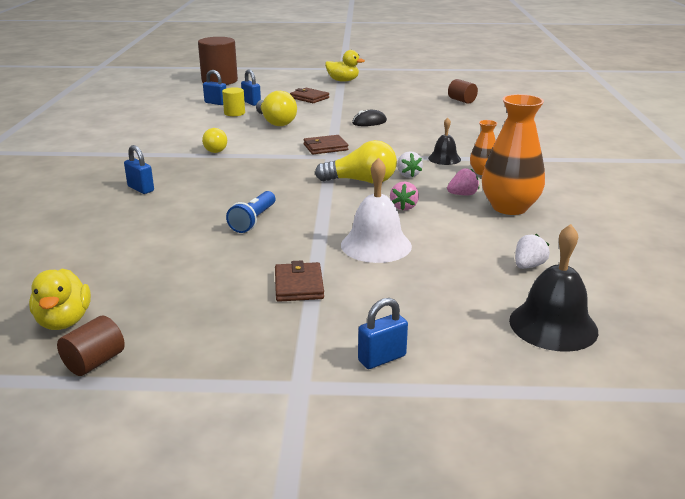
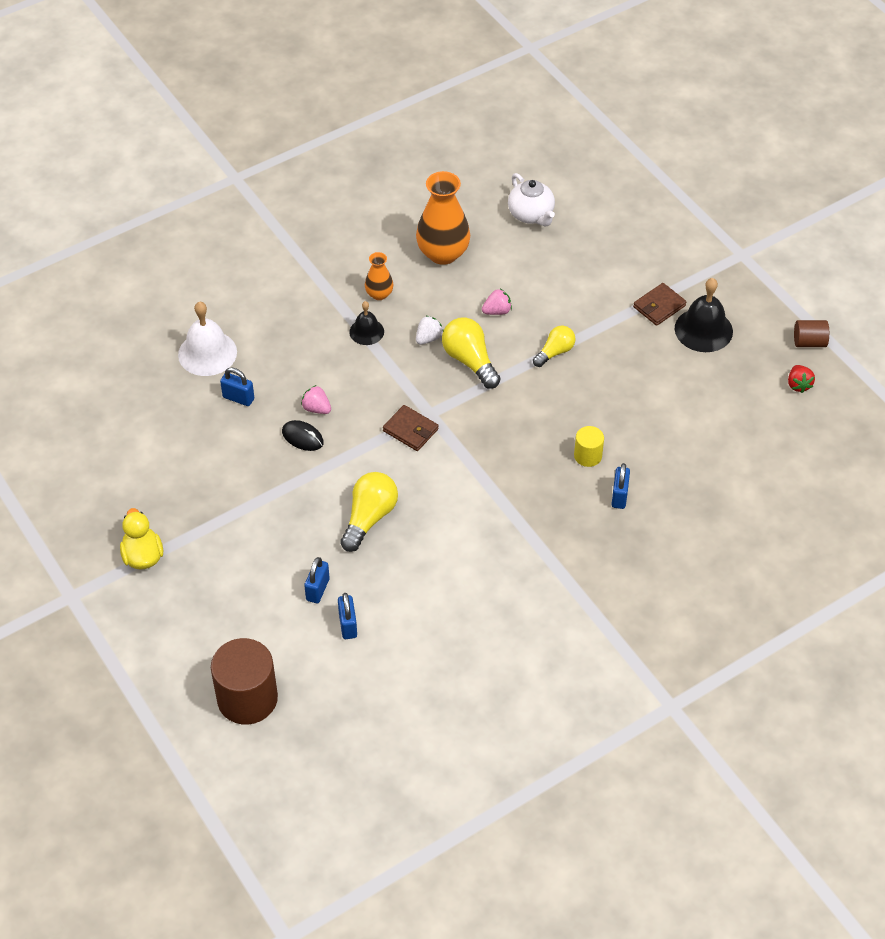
camera: 125 degrees left, 25 degrees up
(64, 321) = (798, 385): yellow duck -> red strawberry
(216, 149) = (489, 512): yellow light bulb -> yellow light bulb (555, 352)
(234, 113) = (370, 578): yellow cylinder -> yellow cylinder (588, 456)
(253, 220) = (601, 383): blue flashlight -> none
(309, 98) = (252, 544): brown wallet -> none
(376, 245) = (573, 297): white bell -> white bell (207, 353)
(382, 358) = (690, 236): blue padlock -> blue padlock (238, 398)
(461, 101) = (153, 395): brown cylinder -> none
(462, 194) = (441, 288): pink strawberry -> pink strawberry (316, 408)
(528, 266) = (531, 215): white strawberry -> white teapot
(553, 325) = (593, 185): black bell -> black bell (703, 330)

